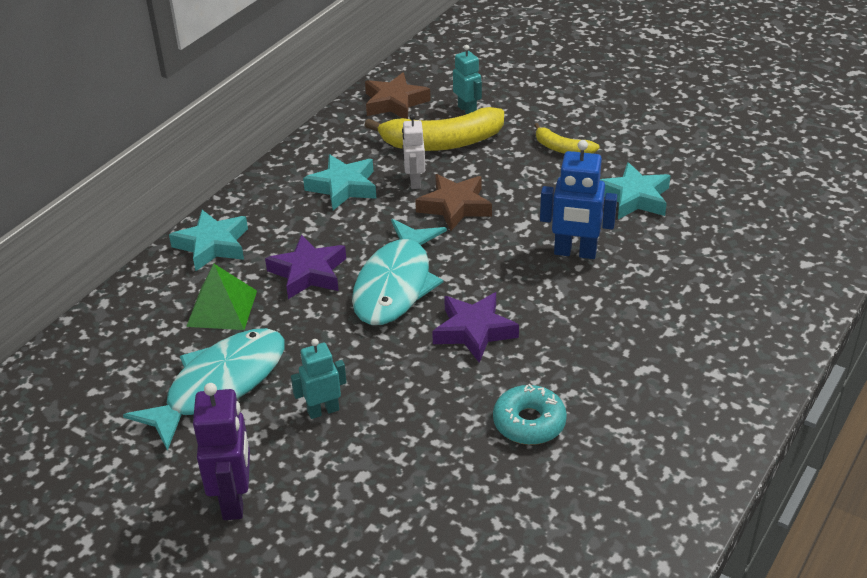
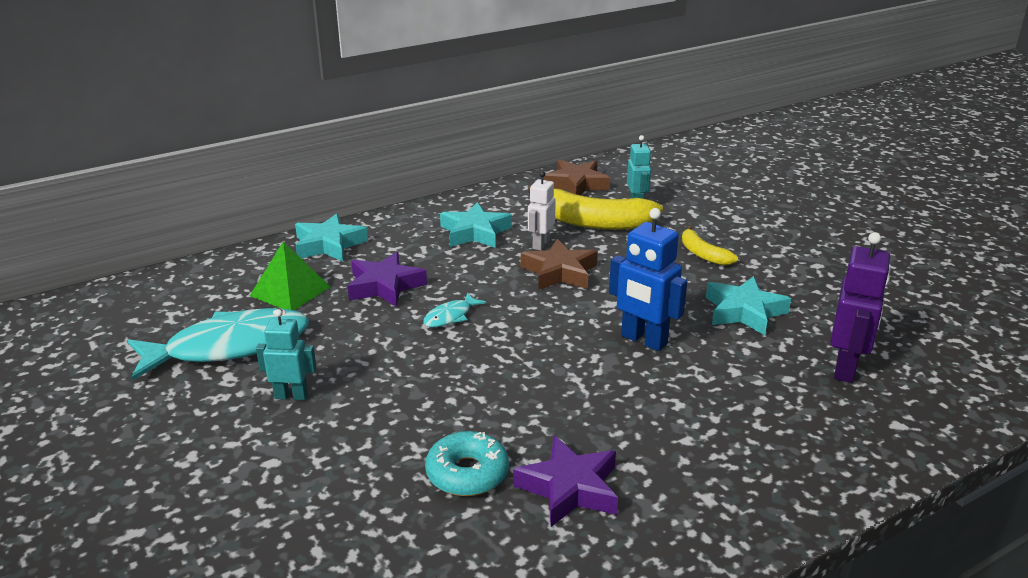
camera: 25 degrees right, 10 degrees down
(234, 500) = (147, 441): purple robot -> purple robot (846, 368)
(395, 284) = (450, 316): turquoise fish -> turquoise fish, size x0.43
(474, 331) = (486, 376): purple star -> purple star (569, 488)

